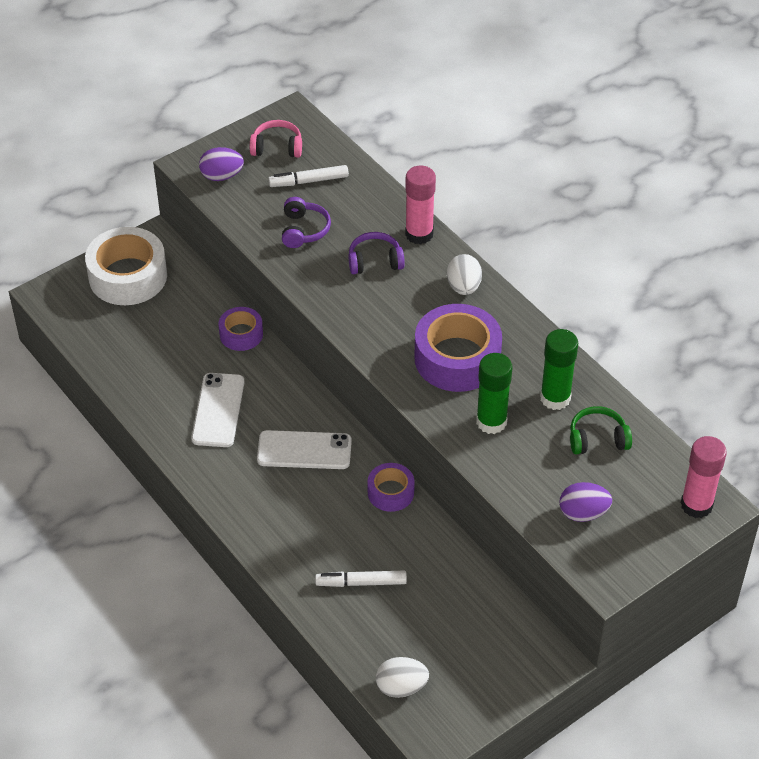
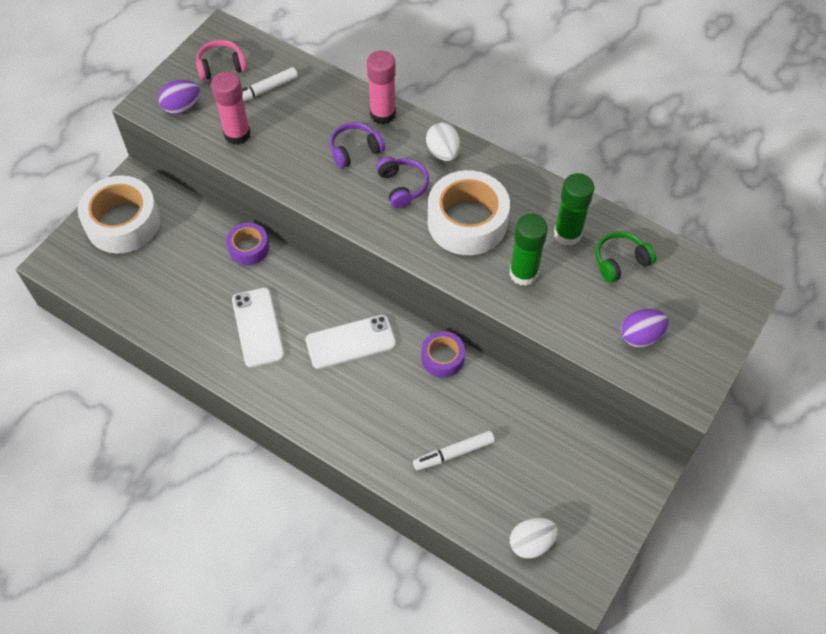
camera: 20 degrees left, 10 degrees up
(303, 230) = (278, 138): purple headphones -> purple headphones (402, 186)
(457, 358) = (467, 222): purple tape -> white tape
(696, 505) = (730, 297): pink glue stick -> pink glue stick (237, 134)

